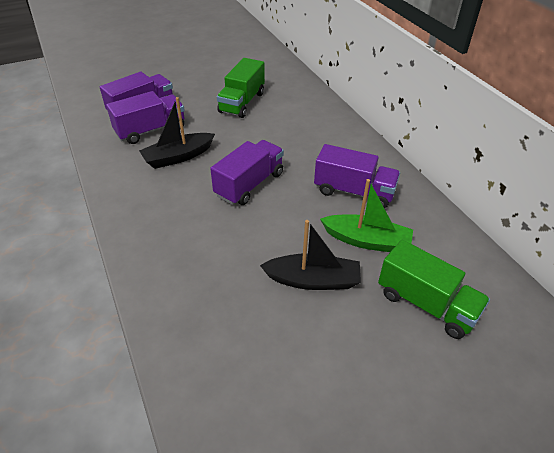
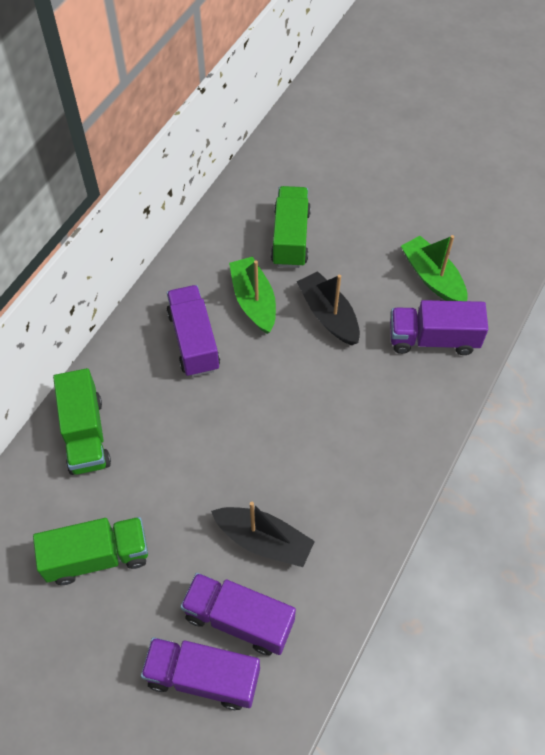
camera: 125 degrees left, 15 degrees up
(249, 184) = (253, 435): purple truck -> purple truck (433, 339)
(288, 397) = (432, 278): none -> green boat
(321, 123) = (86, 434): none -> green truck

